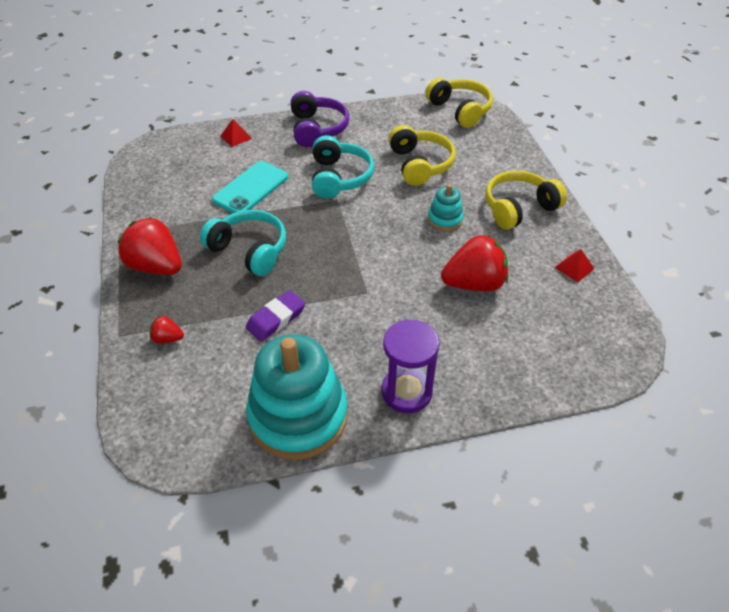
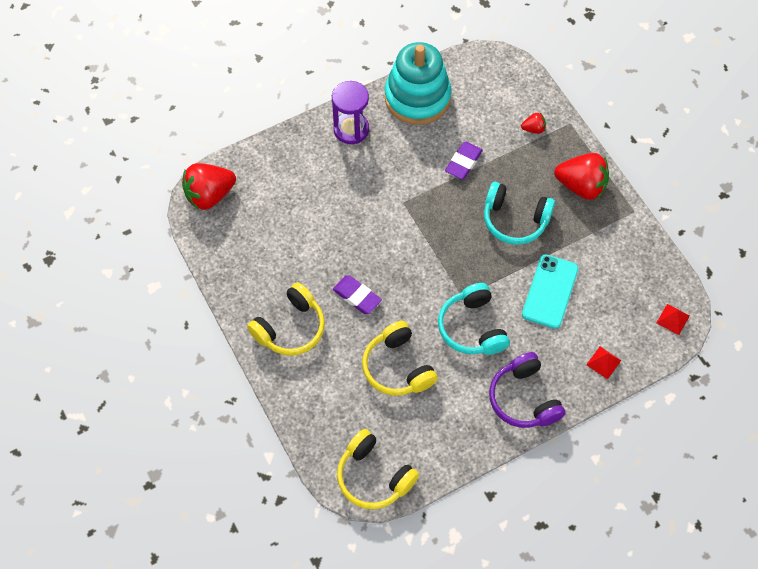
camera: 165 degrees right, 15 degrees up
(445, 219) = (357, 296): turquoise stacking toy -> purple eraser
(474, 283) = (319, 230): red strawberry -> red strawberry (209, 195)
(574, 268) = (237, 267): red pyramid -> red pyramid (673, 319)

